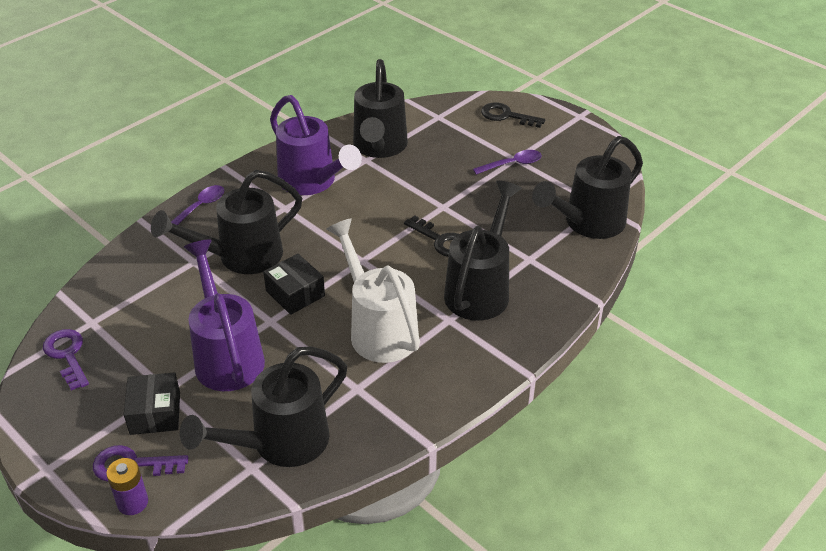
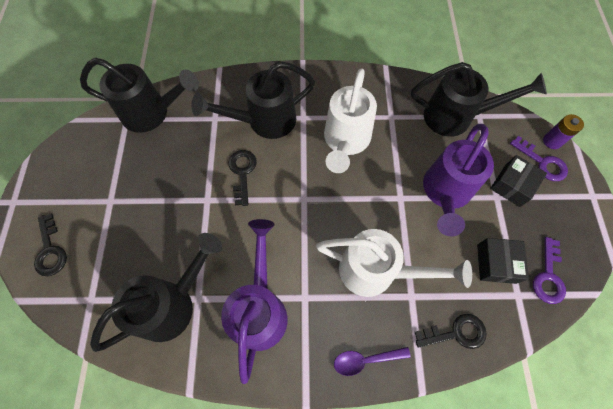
camera: 135 degrees left, 25 degrees up
(135, 264) = (456, 333): none -> black key
(241, 256) = (376, 271): black watering can -> white watering can
(295, 293) = (368, 206): black box -> black box (496, 263)
(512, 164) = (119, 197): purple spoon -> none

